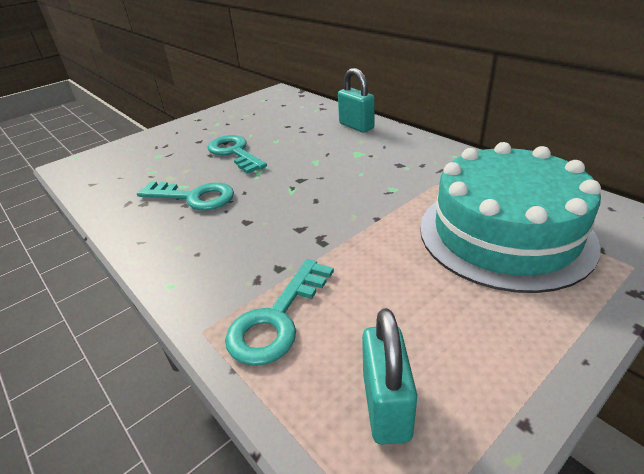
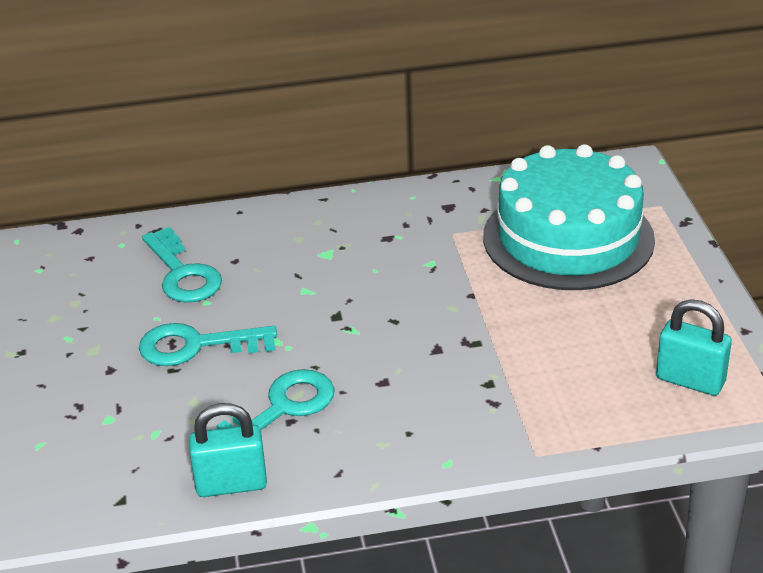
camera: 60 degrees left, 0 degrees up
(277, 319) = (559, 405): turquoise key -> turquoise key (183, 273)
(356, 126) = (254, 226): turquoise padlock -> turquoise padlock (231, 484)

